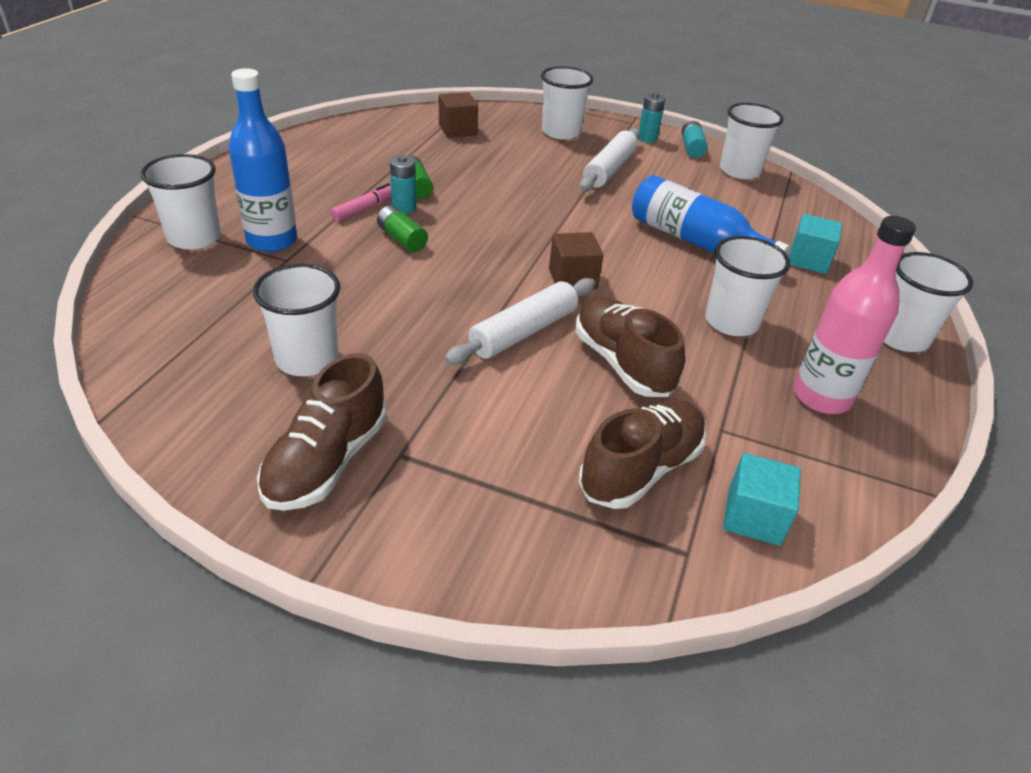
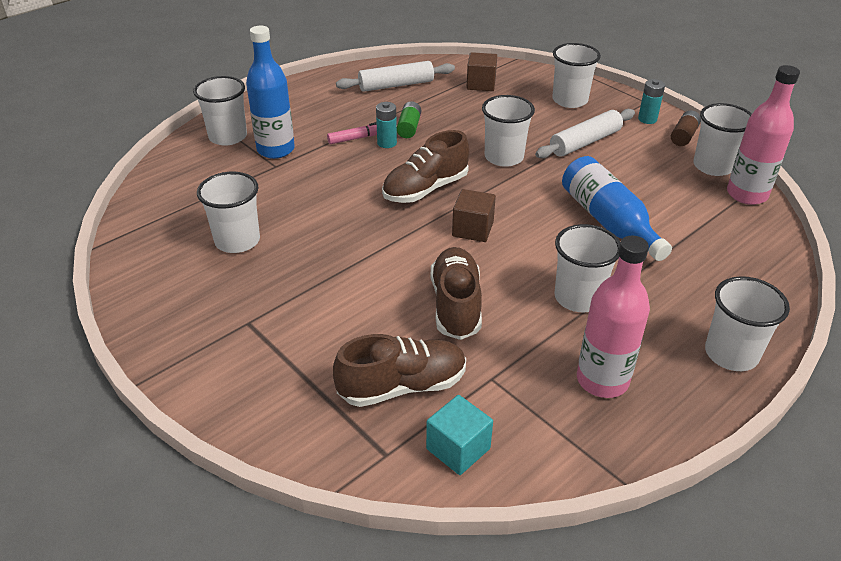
camera: 30 degrees right, 0 degrees up
(327, 461) = (200, 313): brown shoe -> brown shoe (425, 189)
(402, 239) = (366, 167): green battery -> none
(523, 332) = (400, 261): white rolling pin -> white rolling pin (396, 85)
(543, 199) = (504, 157): none -> white cup
(691, 148) = (683, 136): turquoise battery -> brown battery
(788, 190) = (746, 194): none -> pink bottle
(808, 260) = (704, 263): turquoise cube -> none

